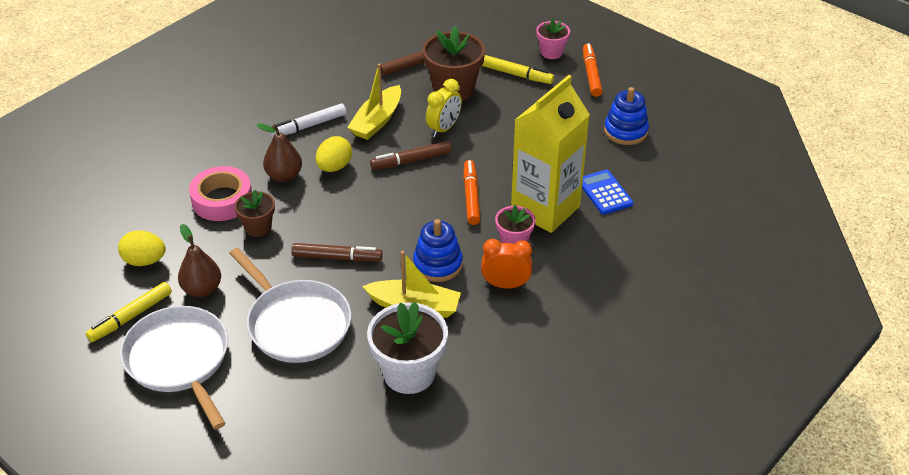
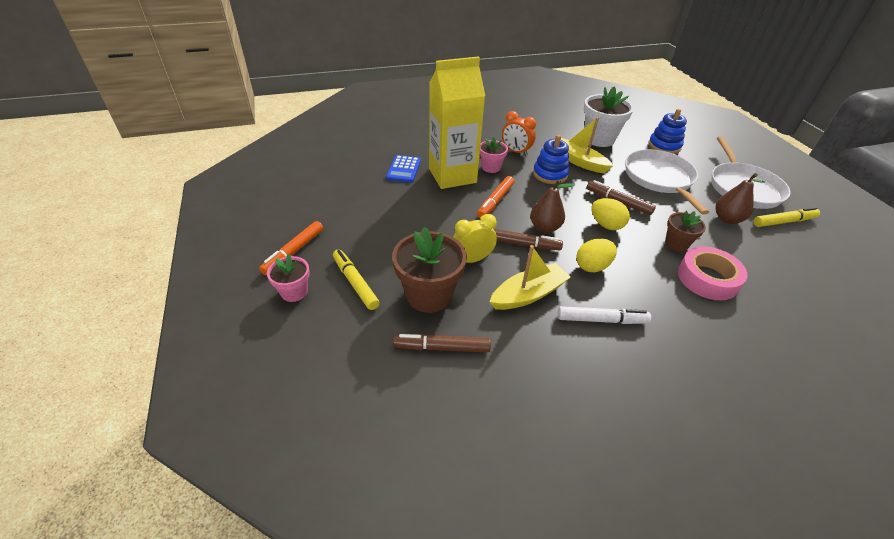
camera: 150 degrees left, 0 degrees up
(144, 261) = (779, 255): yellow egg -> yellow egg (606, 225)
(284, 176) = (643, 277): brown pear -> brown pear (545, 227)
(625, 131) = (337, 197): blue stacking toy -> blue stacking toy (664, 146)

